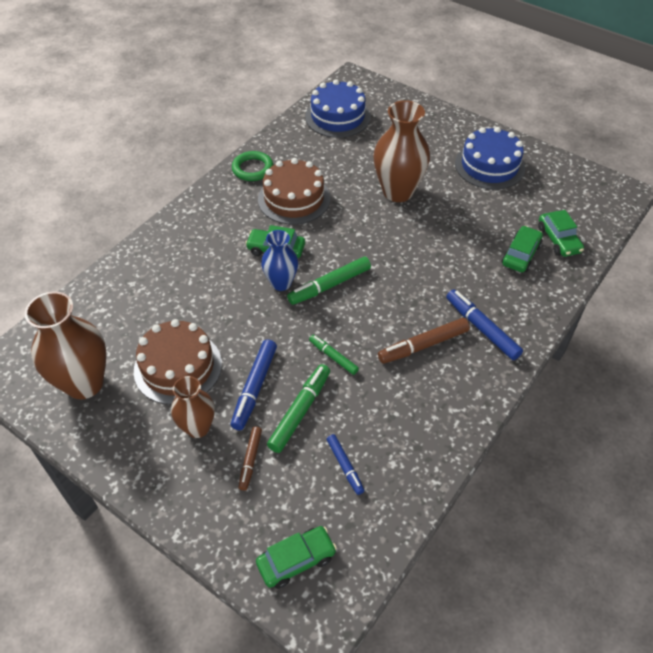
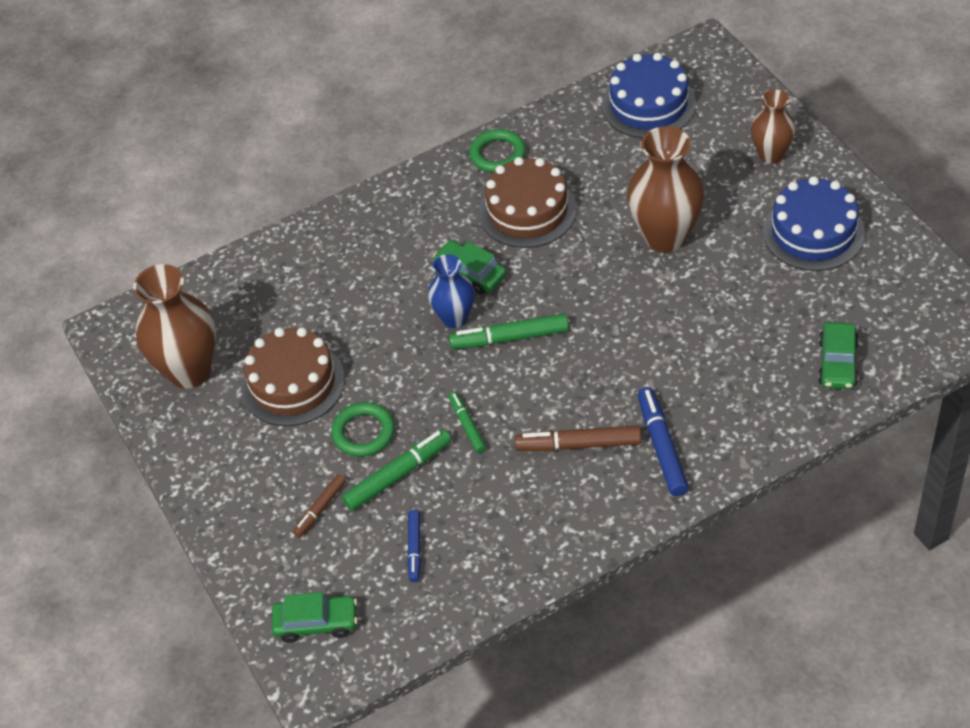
camera: 30 degrees right, 0 degrees up
(198, 427) = (283, 457): brown vase -> brown vase (771, 155)
(255, 387) = (363, 432): blue marker -> green ring
(520, 255) = (773, 368): green car -> none

